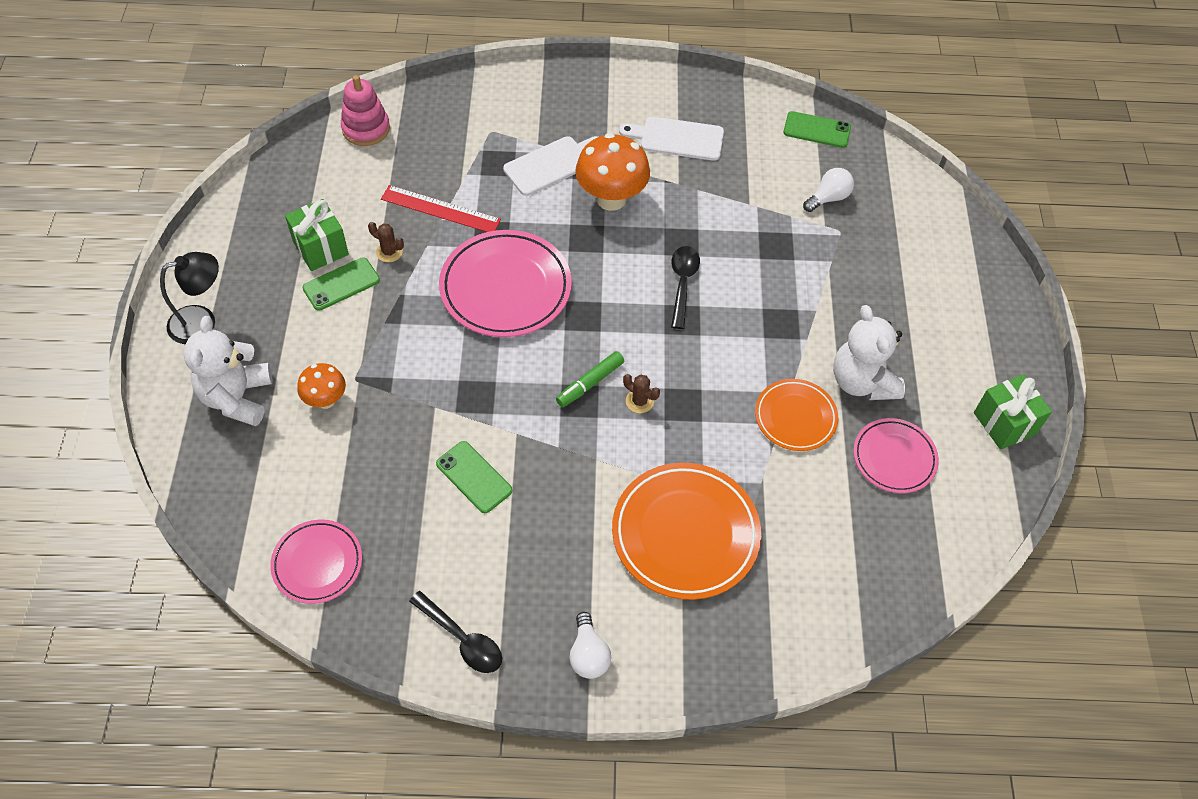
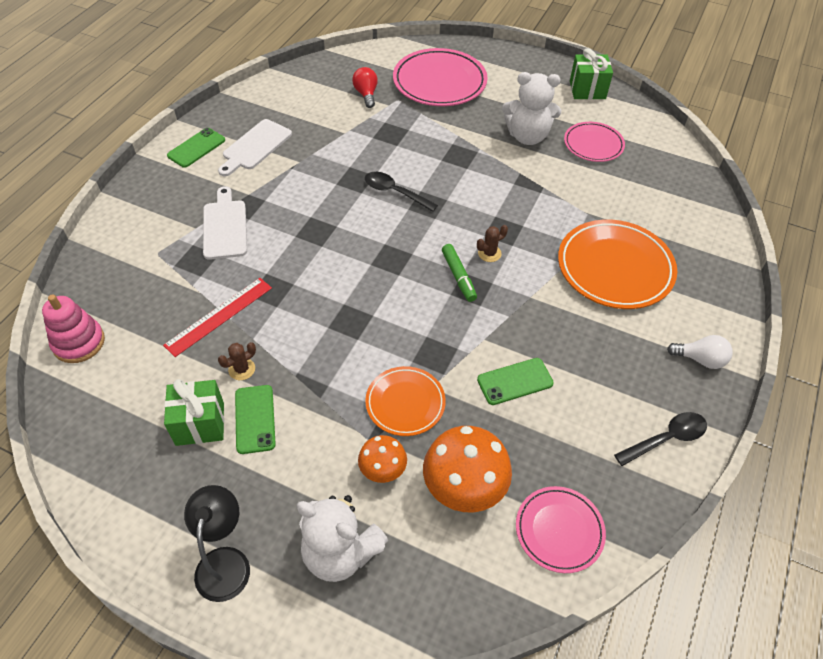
camera: 65 degrees left, 5 degrees down
(505, 288) = (334, 298): pink plate -> pink plate (439, 82)
(611, 199) = (287, 203): orange mushroom -> orange mushroom (463, 490)
(795, 417) = (541, 177): orange plate -> orange plate (405, 403)
(817, 130) = (302, 77): green phone -> green phone (196, 148)
(828, 198) = (366, 94): white light bulb -> red light bulb

